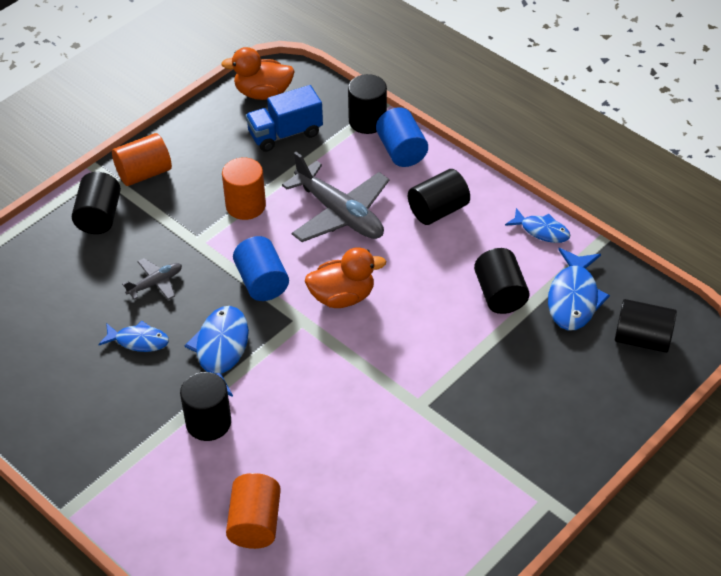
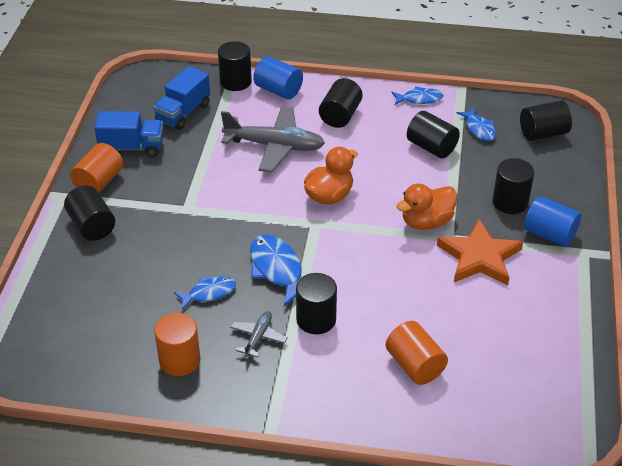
camera: 35 degrees left, 5 degrees down
(155, 283) = (183, 249): grey plane -> grey plane (258, 337)
(205, 150) = (132, 147): none -> blue truck
(245, 205) = (200, 170): orange cylinder -> orange cylinder (179, 360)
(262, 282) = (262, 213): blue cylinder -> blue cylinder (549, 234)
(263, 93) = (140, 94): orange duck -> orange duck (426, 222)
(429, 445) = (479, 257): none -> orange star
(523, 401) = (510, 202): none -> black cylinder
(574, 298) = (479, 129): blue fish -> blue fish, size x0.63

